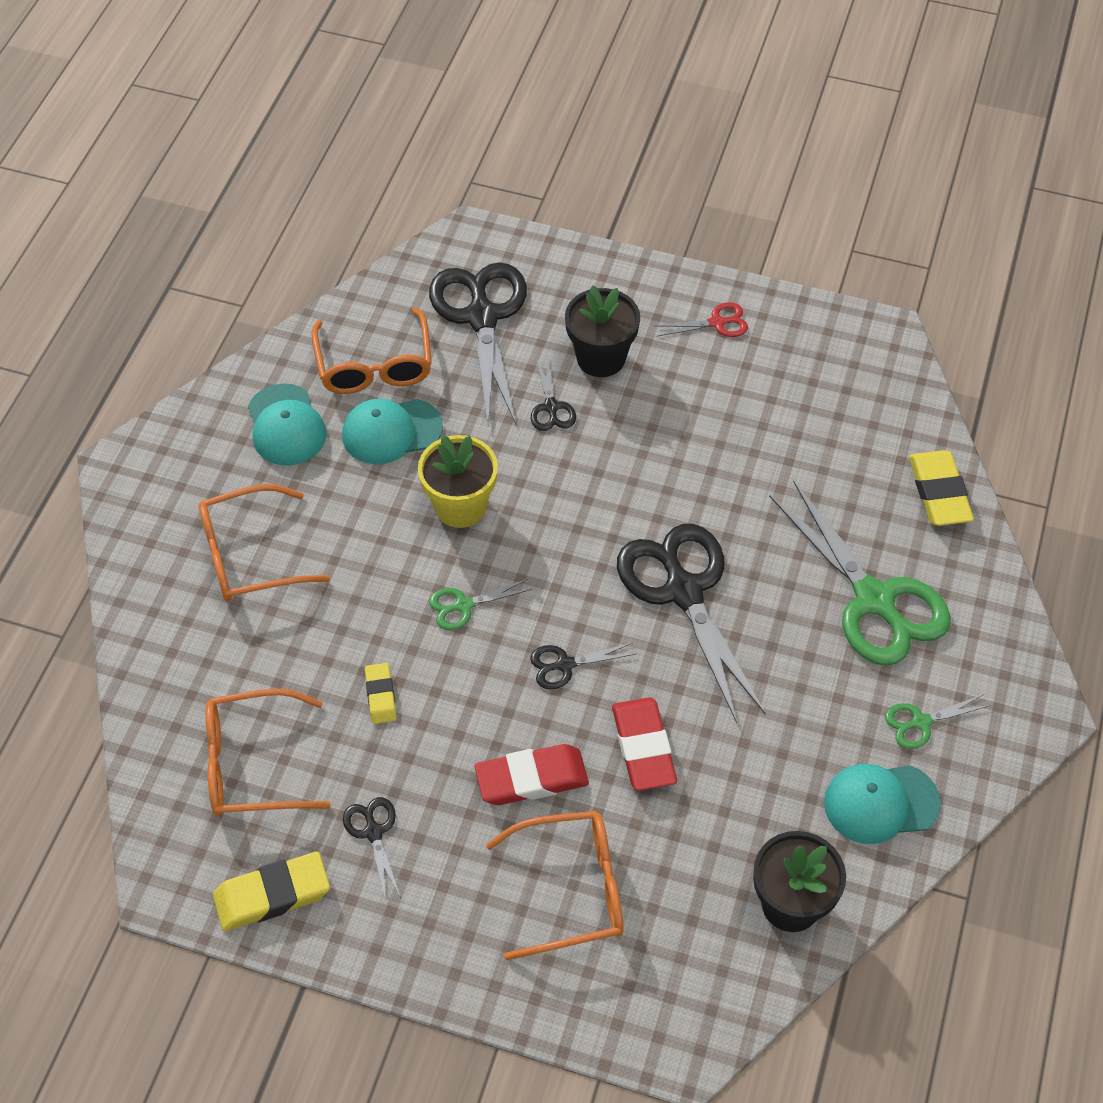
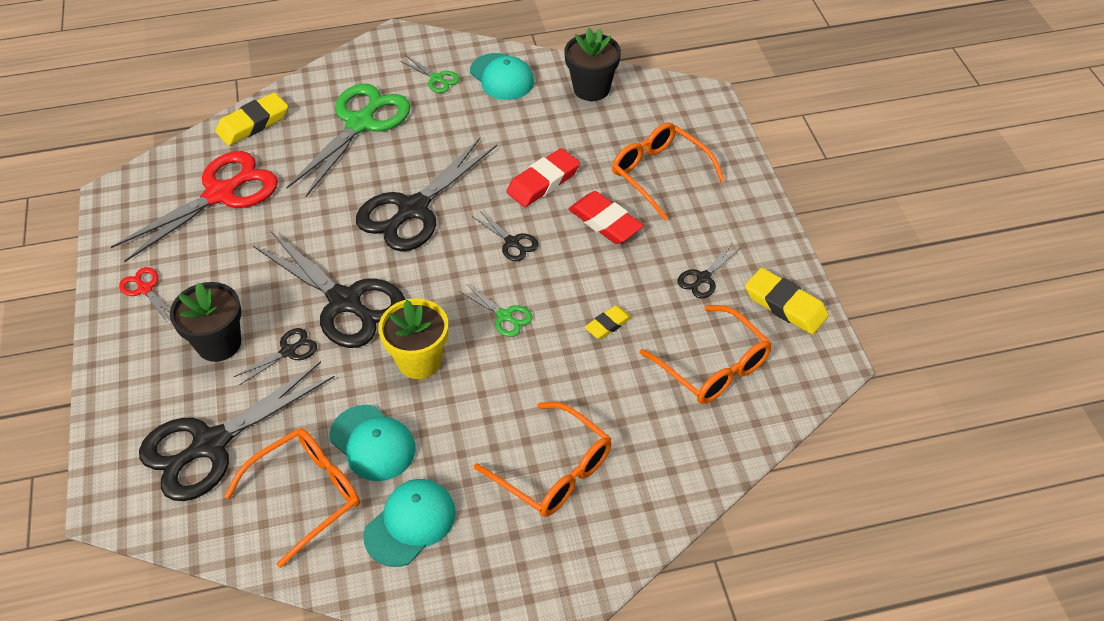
camera: 120 degrees left, 5 degrees down
(584, 475) = (345, 302): none -> black scissors
(826, 424) = (221, 194): none -> red scissors

